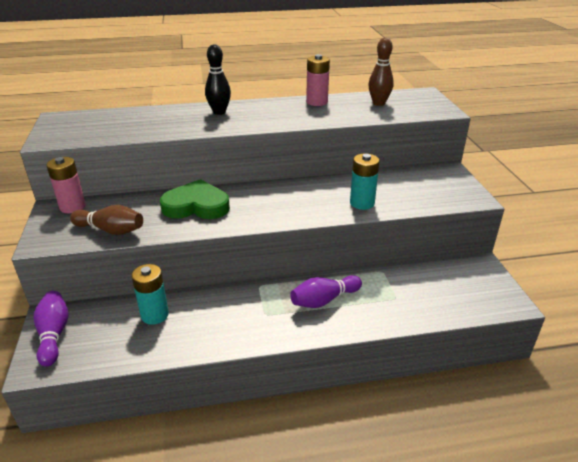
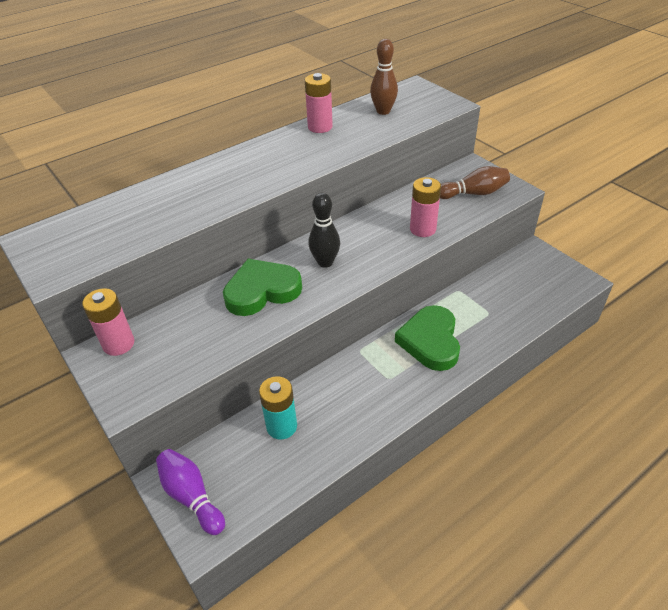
camera: 25 degrees left, 10 degrees up
(111, 230) = (194, 356): brown bowling pin -> brown bowling pin (473, 193)
(219, 112) = (226, 171): black bowling pin -> black bowling pin (325, 262)
(324, 300) = (430, 341): purple bowling pin -> green heart
(362, 203) = (422, 229): turquoise battery -> pink battery

